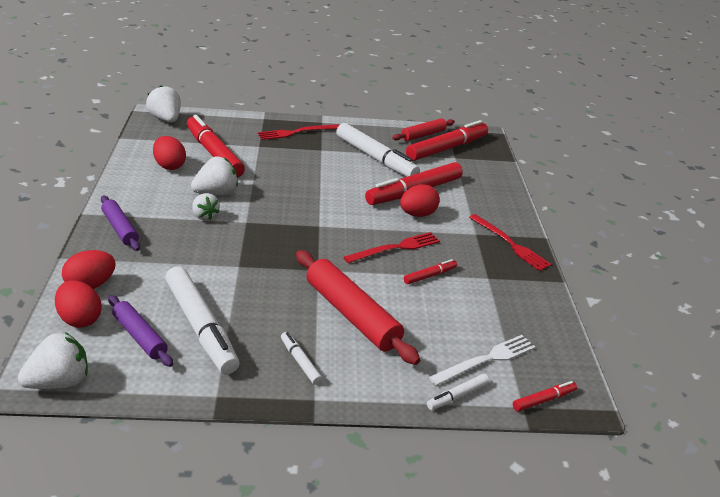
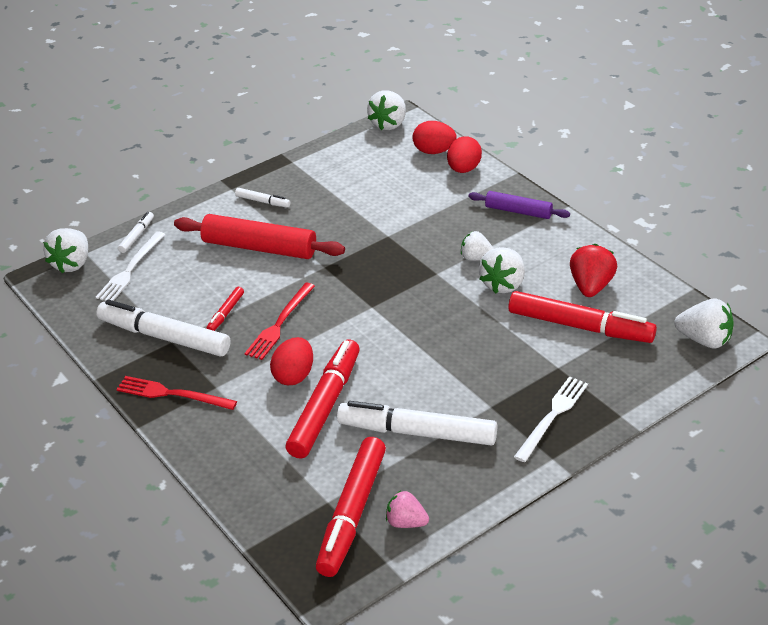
camera: 150 degrees right, 5 degrees up
(140, 336) = (382, 162): purple rolling pin -> none
(169, 166) = (591, 286): red egg -> red strawberry
(201, 326) = (354, 186): white marker -> white marker (164, 337)
(296, 132) = (552, 416): red fork -> white fork
(423, 135) = (406, 522): red rolling pin -> pink strawberry
(543, 400) = (72, 264): red marker -> white strawberry

